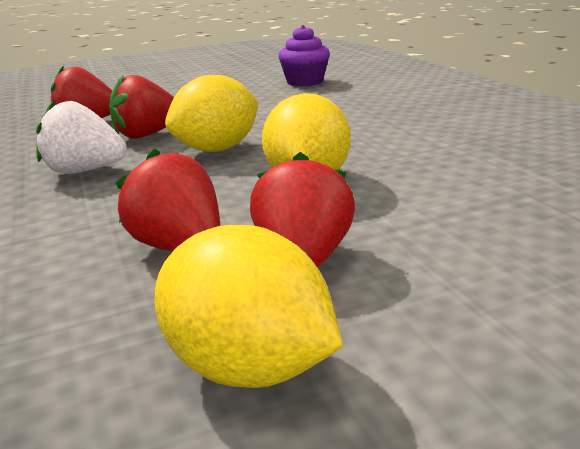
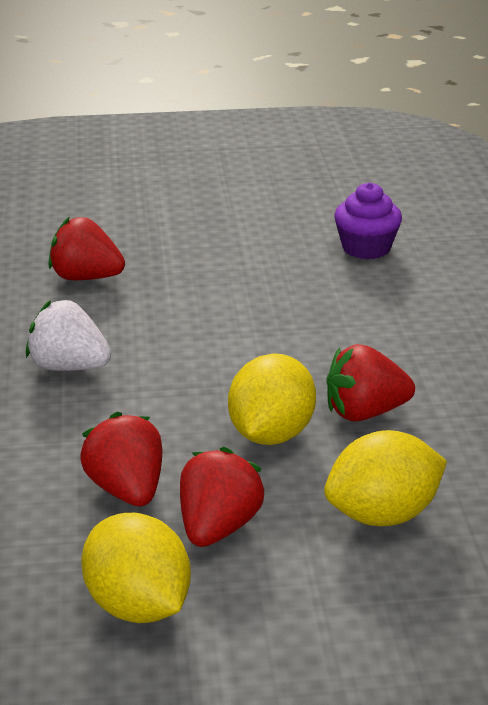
camera: 15 degrees right, 5 degrees up
(147, 135) = (143, 319): red strawberry -> red strawberry (365, 413)
(217, 149) = (206, 363): yellow lemon -> yellow lemon (382, 515)

